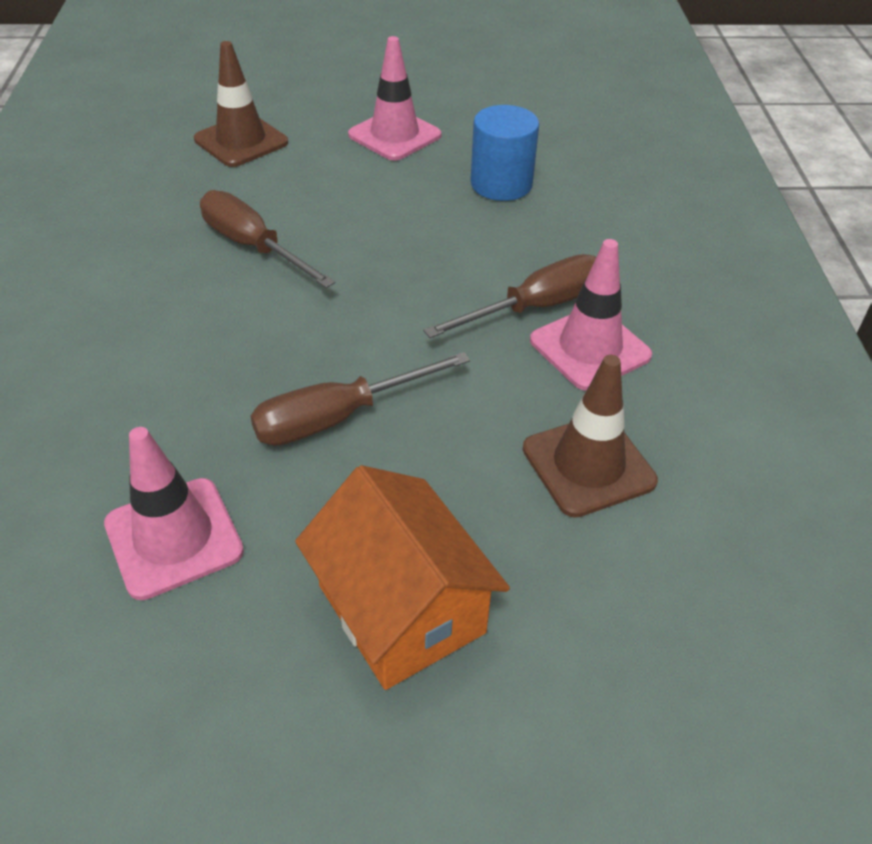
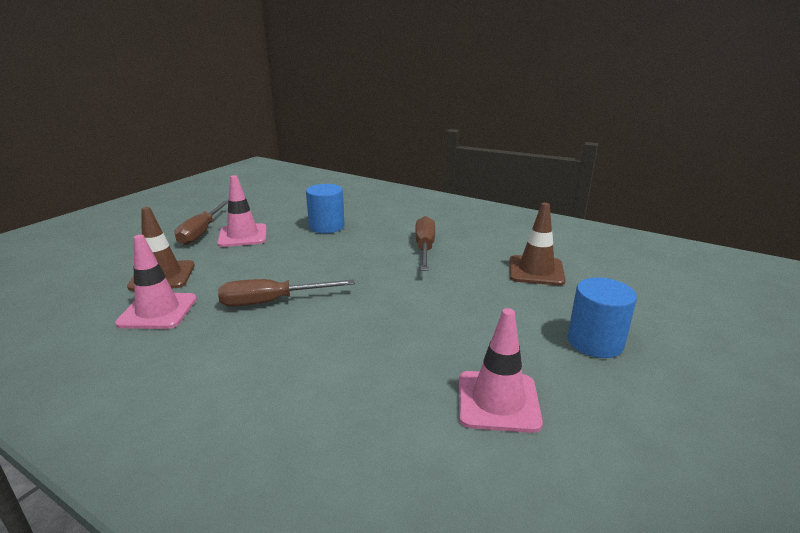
camera: 55 degrees left, 20 degrees down
(338, 417) = (448, 319): brown screwdriver -> brown screwdriver (201, 232)
(401, 609) = (595, 342): orange house -> blue cylinder
(590, 348) = (465, 247): pink traffic cone -> pink traffic cone (158, 311)

